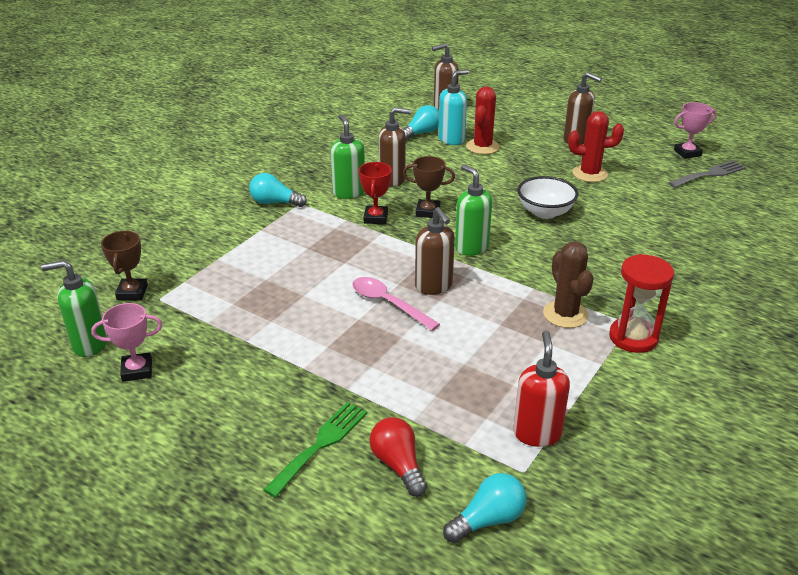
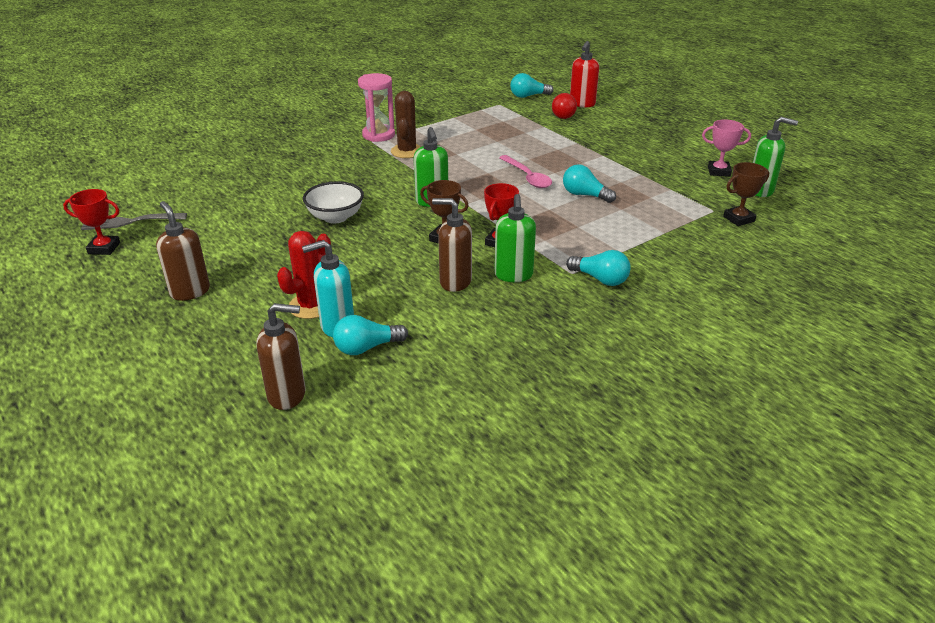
camera: 160 degrees left, 0 degrees up
(132, 292) = (739, 219): brown trophy -> brown trophy turned 45 degrees clockwise
(311, 290) = (585, 195): none -> turquoise light bulb
(321, 444) = (601, 126): green fork -> none
(434, 286) = (485, 181): brown soap dispenser -> none
(537, 433) = (480, 113): red soap dispenser -> red soap dispenser (582, 104)
(590, 174) = (240, 245): red cactus -> none
(633, 337) = (378, 135): red hourglass -> pink hourglass
(687, 153) = (104, 248): pink trophy -> red trophy

